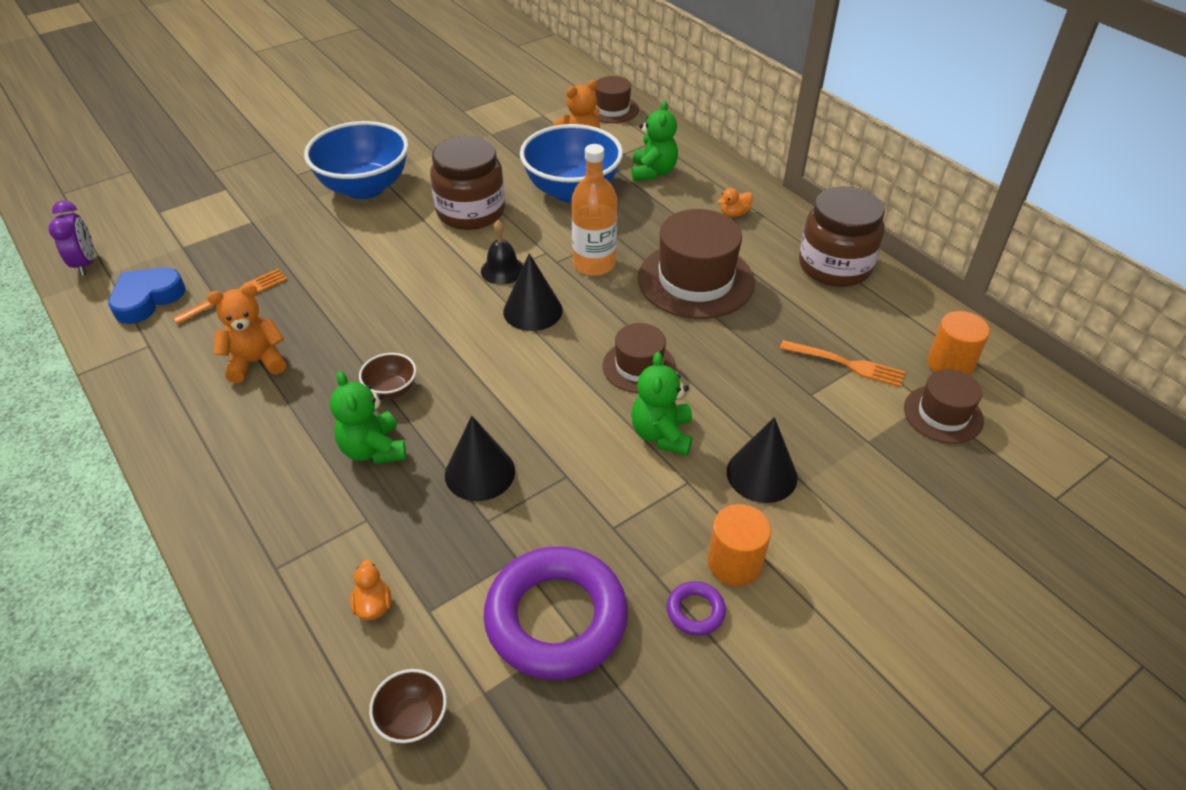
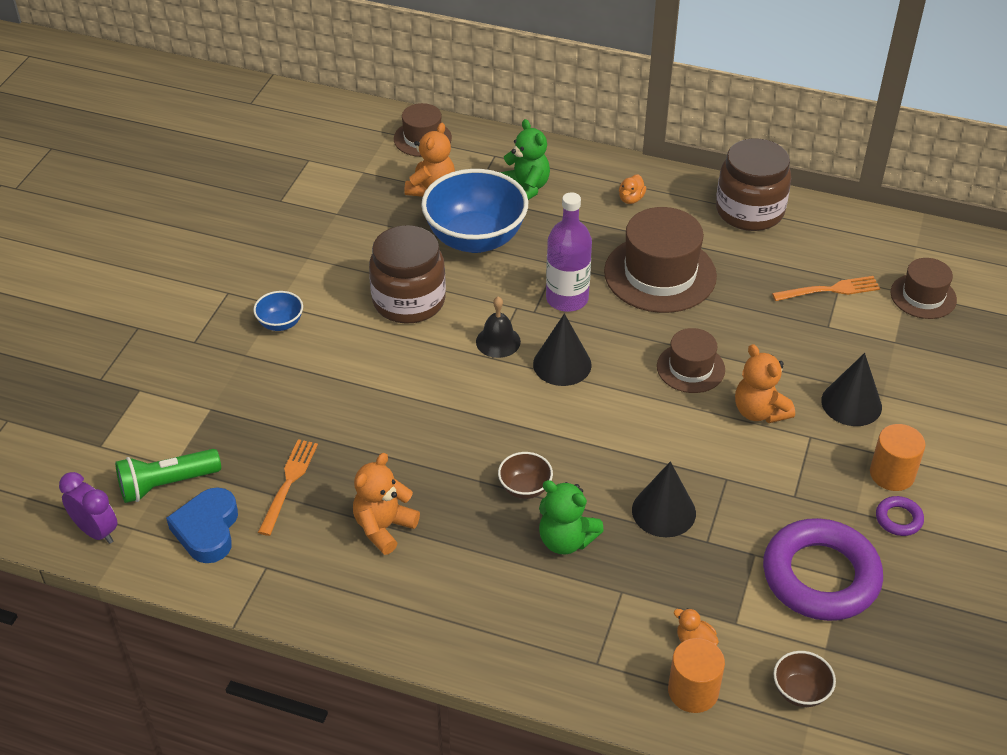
camera: 35 degrees left, 0 degrees up
(163, 256) = (166, 484): none -> green flashlight
(365, 187) = (280, 323): blue bowl -> blue bowl, size x0.44
(594, 264) = (567, 299): orange bottle -> purple bottle
(662, 434) = (759, 411): green teddy bear -> orange teddy bear
(950, 364) = (895, 255): orange cylinder -> orange cylinder (693, 691)

